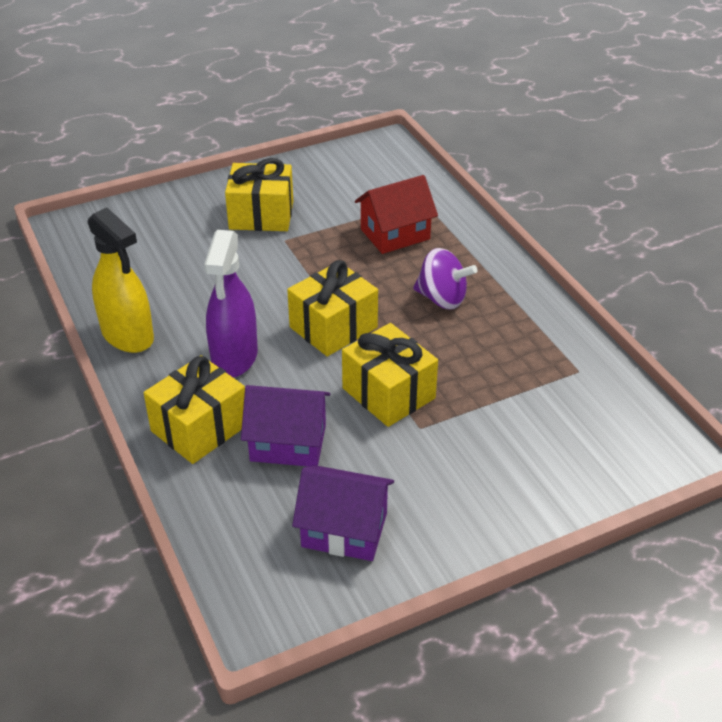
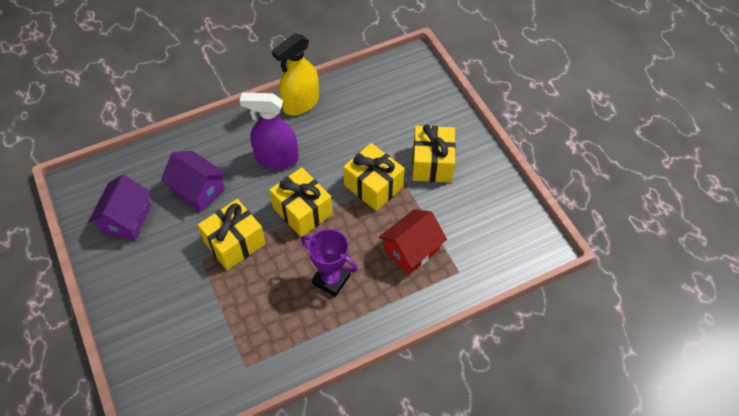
camera: 90 degrees right, 15 degrees up
(199, 428) = (216, 146): yellow gift -> yellow gift (373, 186)
(288, 443) = (198, 190): purple house -> purple house turned 60 degrees counterclockwise
(395, 234) = (411, 250): red house -> red house turned 75 degrees clockwise
(442, 299) = (331, 279): purple spinning top -> purple trophy

